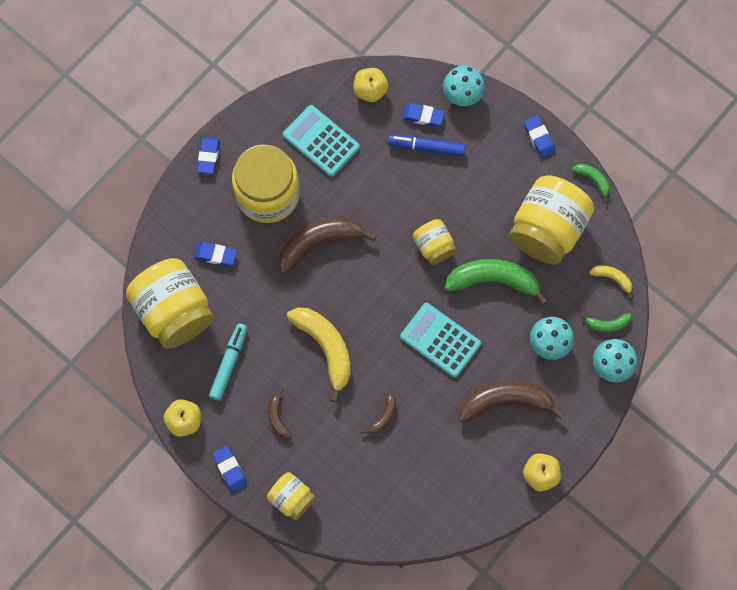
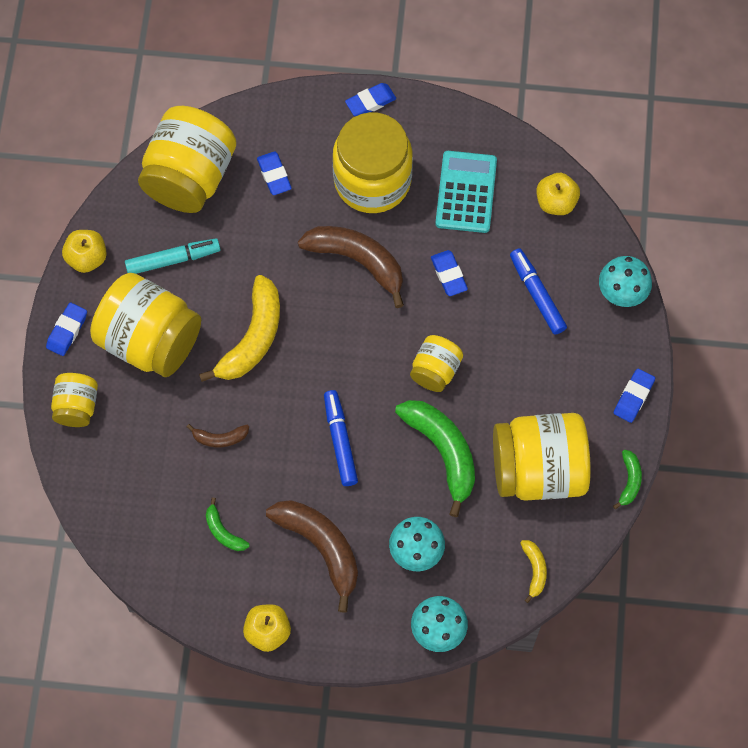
camera: 55 degrees right, 5 degrees down
(278, 417) = (150, 340): brown banana -> yellow jar
(423, 116) = (568, 269): blue eraser -> blue eraser (448, 275)
(440, 340) = (340, 441): turquoise calculator -> blue marker
(607, 324) = (480, 597): green banana -> green banana (223, 531)

